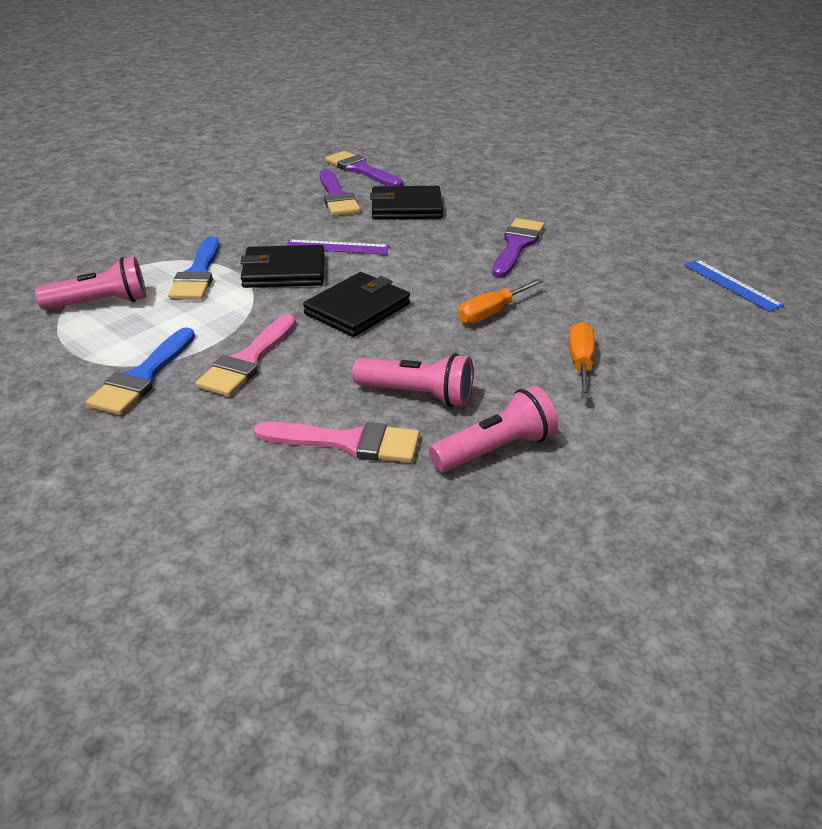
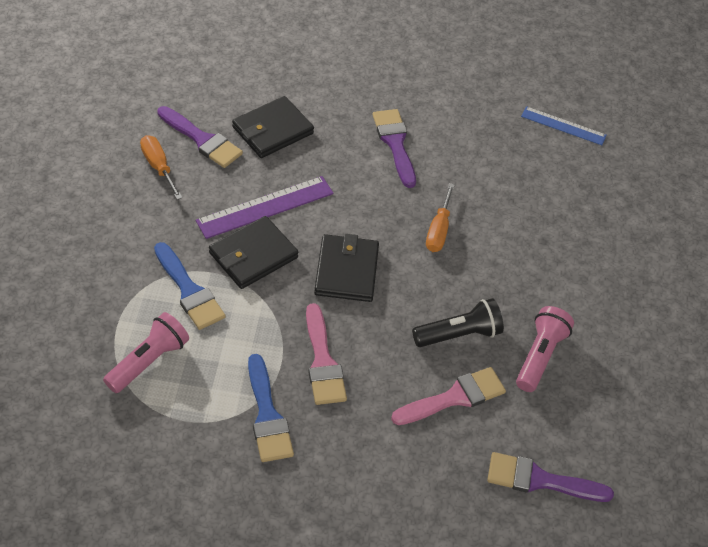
camera: 40 degrees left, 15 degrees up
(337, 247) = (265, 207): purple ruler -> purple ruler, size x1.51
(361, 170) = (186, 91): purple brush -> purple brush (540, 480)
(417, 395) = (459, 334): pink flashlight -> black flashlight
(580, 363) = (530, 253): orange screwdriver -> orange screwdriver (158, 167)

